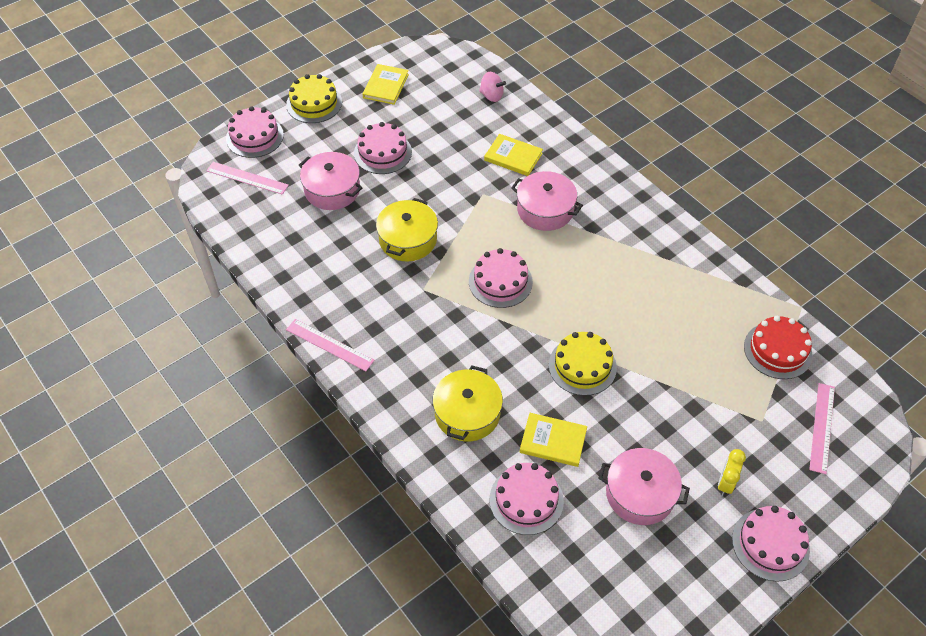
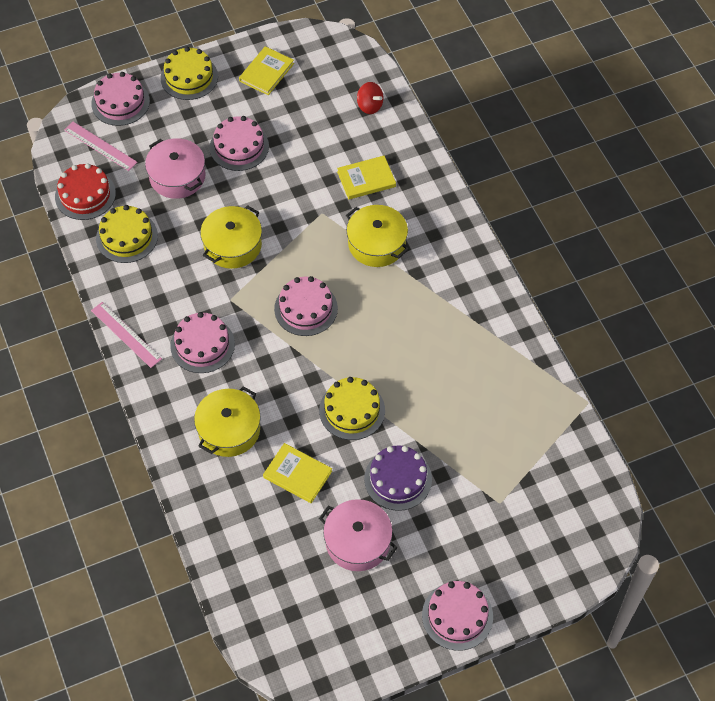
camera: 15 degrees right, 5 degrees up
(300, 254) = (127, 237): none -> yellow cake
(491, 96) = (369, 106): pink spinning top -> red spinning top
(513, 157) = (366, 179): yellow book -> yellow book turned 60 degrees counterclockwise
(526, 500) = (253, 521): pink cake -> pink cake (202, 345)
(545, 210) = (376, 244): pink pot -> yellow pot
(654, 421) = (398, 479): none -> purple cake
(725, 483) = (440, 552): yellow clock -> none
(777, 350) = (545, 439): red cake -> red cake (85, 195)
(822, 427) = (554, 523): pink ruler -> none

